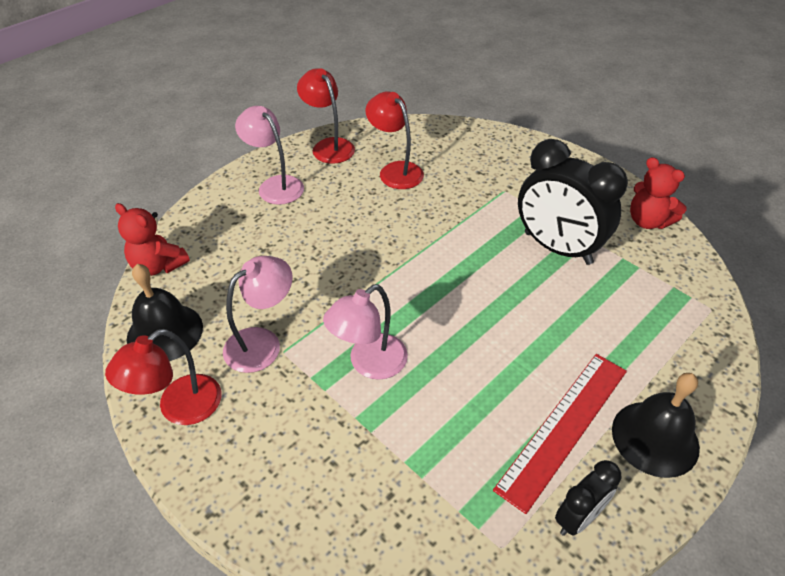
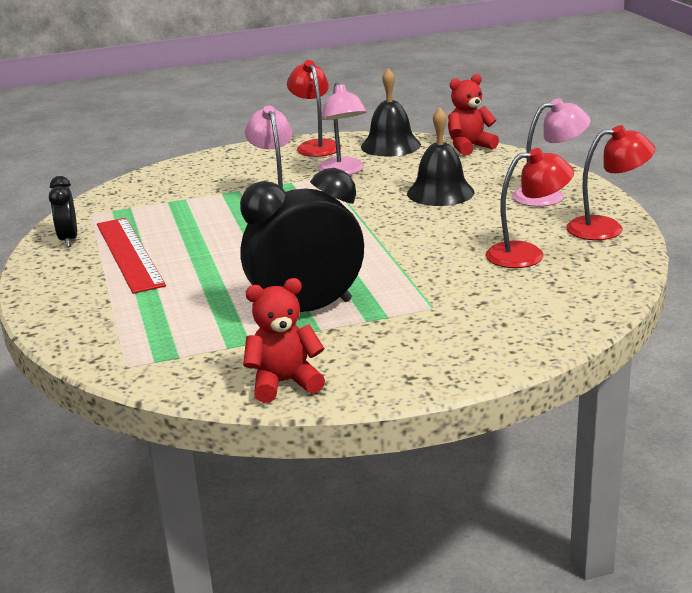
camera: 120 degrees right, 20 degrees down
(655, 438) = (69, 284): black bell -> black bell (440, 192)

